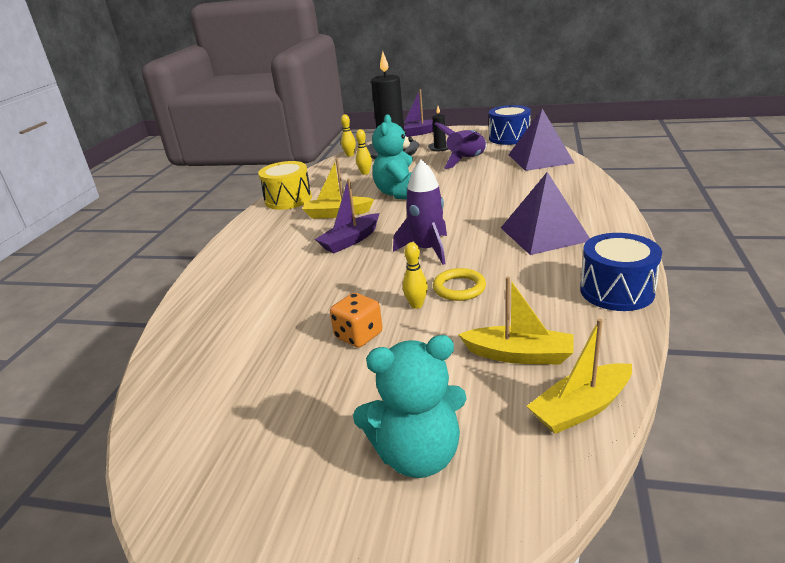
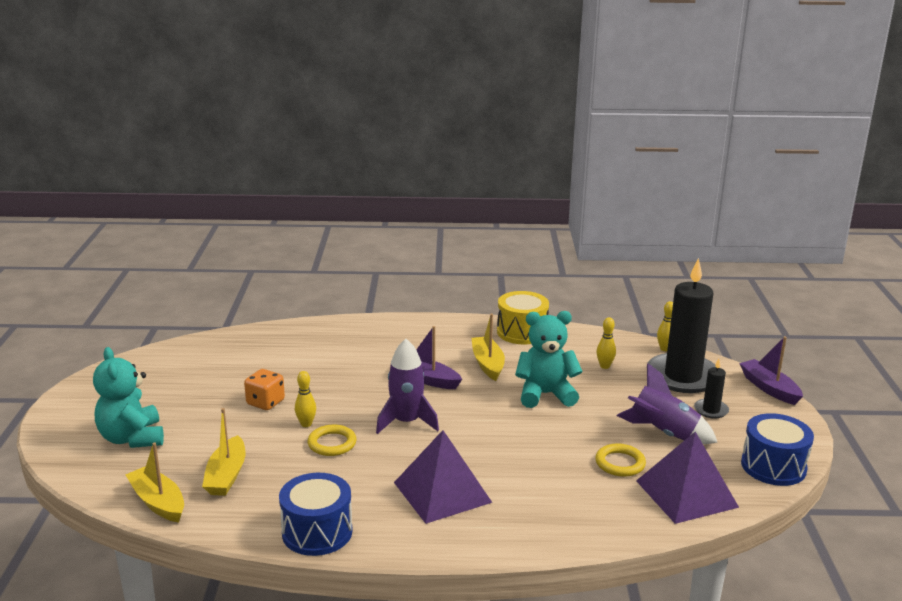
camera: 75 degrees right, 5 degrees down
(503, 174) = (620, 463): none -> yellow ring

